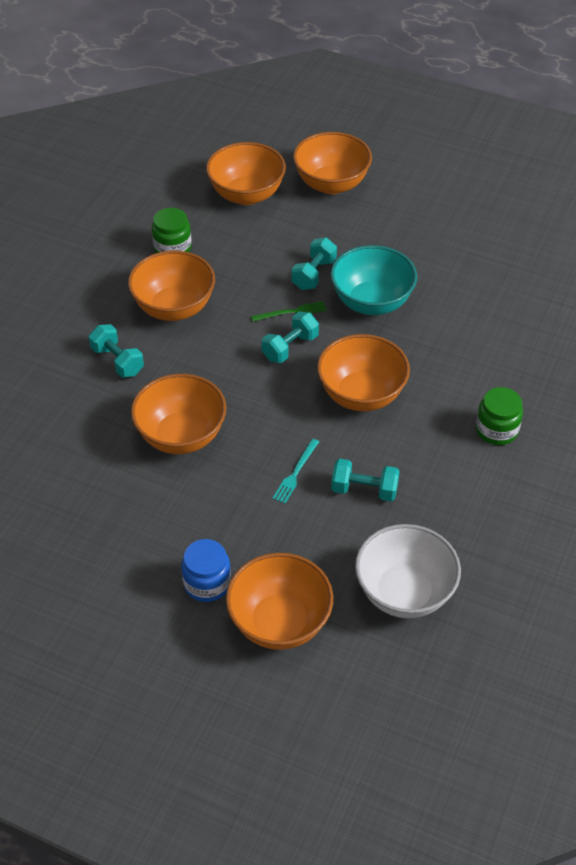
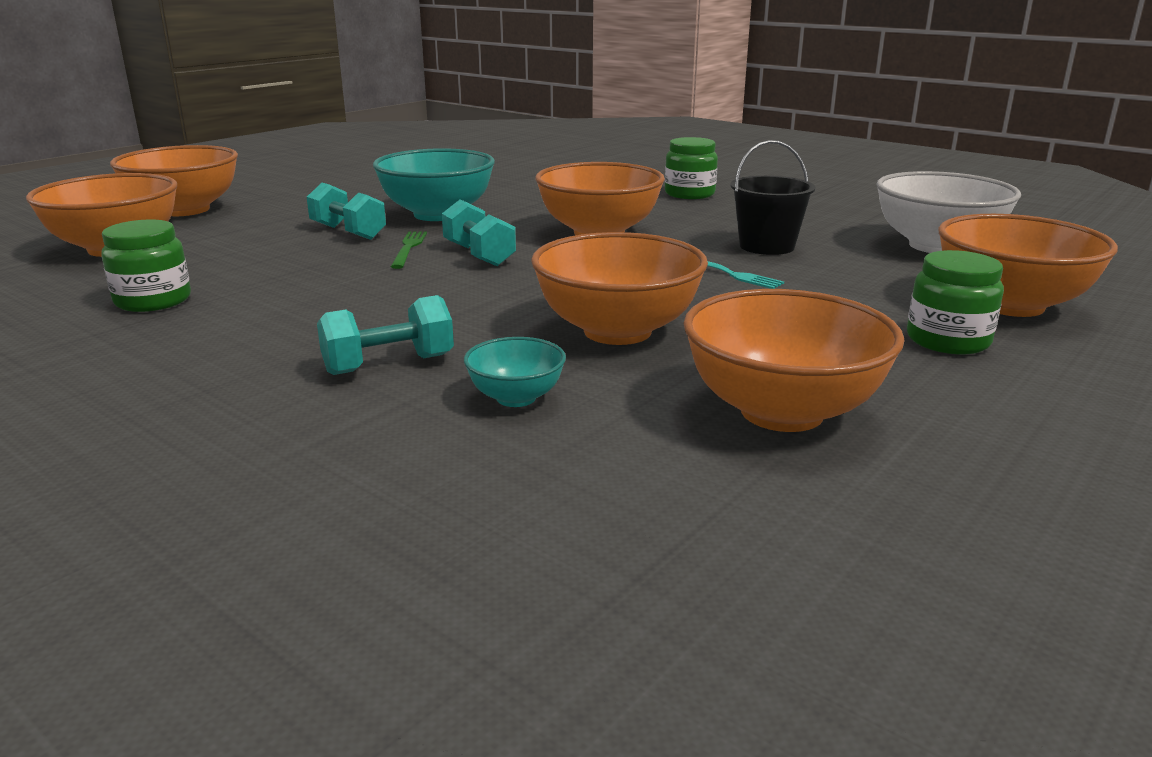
camera: 75 degrees left, 25 degrees down
(92, 414) = (516, 398): none -> turquoise bowl
(174, 308) = (304, 311): orange bowl -> orange bowl (782, 412)
(207, 583) = (948, 340): blue jar -> green jar
(364, 490) = (766, 246): turquoise dumbbell -> black bucket

